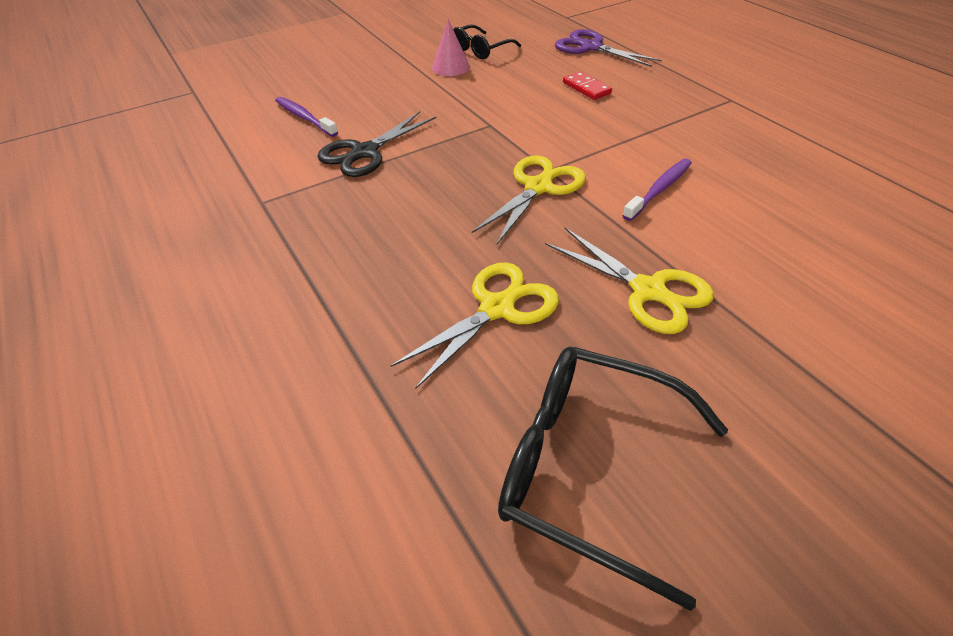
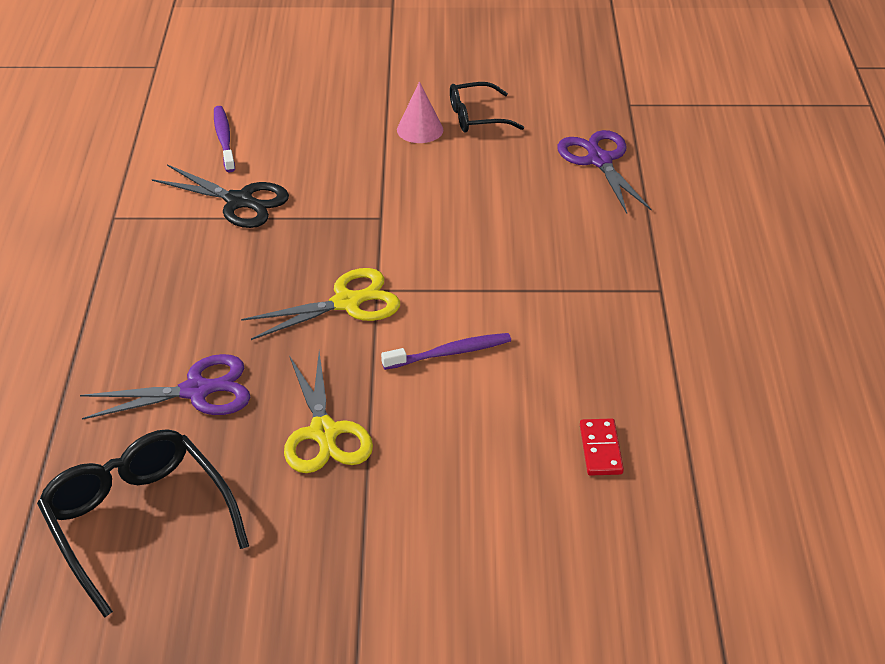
camera: 30 degrees right, 5 degrees down
(365, 152) = (239, 201): black scissors -> black scissors turned 135 degrees counterclockwise
(497, 308) = (196, 391): yellow scissors -> purple scissors
(586, 88) = (526, 212): red domino -> red domino (600, 449)

